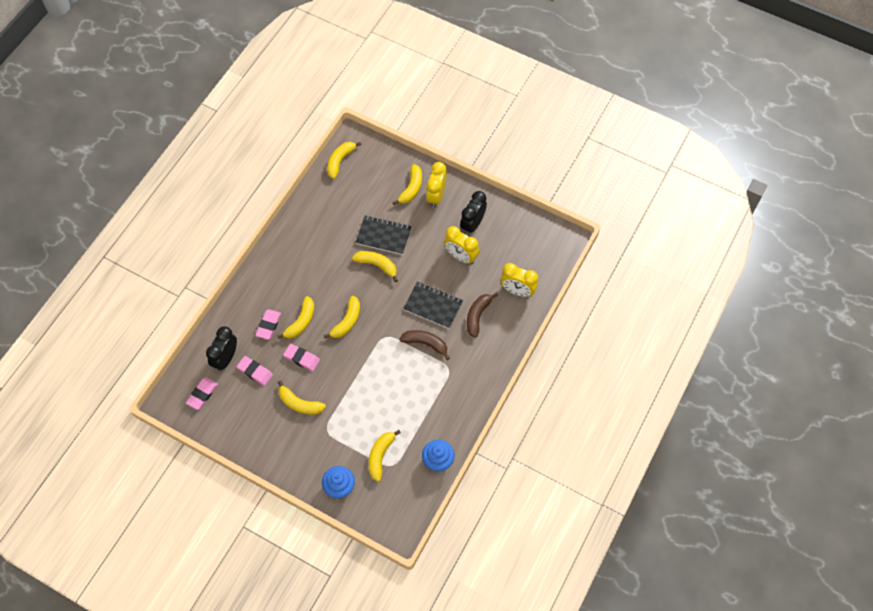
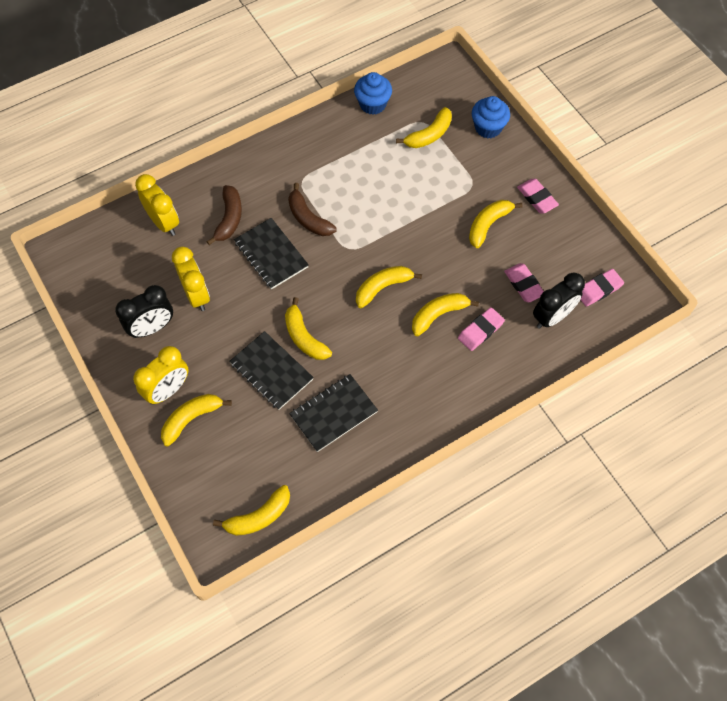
camera: 150 degrees left, 0 degrees up
(300, 404) = (488, 225): yellow banana -> yellow banana turned 105 degrees counterclockwise
(301, 358) = (460, 272): pink eraser -> pink eraser (537, 198)
(332, 231) = (333, 413): none -> black notebook
(477, 316) = (229, 218): brown banana -> brown banana turned 45 degrees counterclockwise

